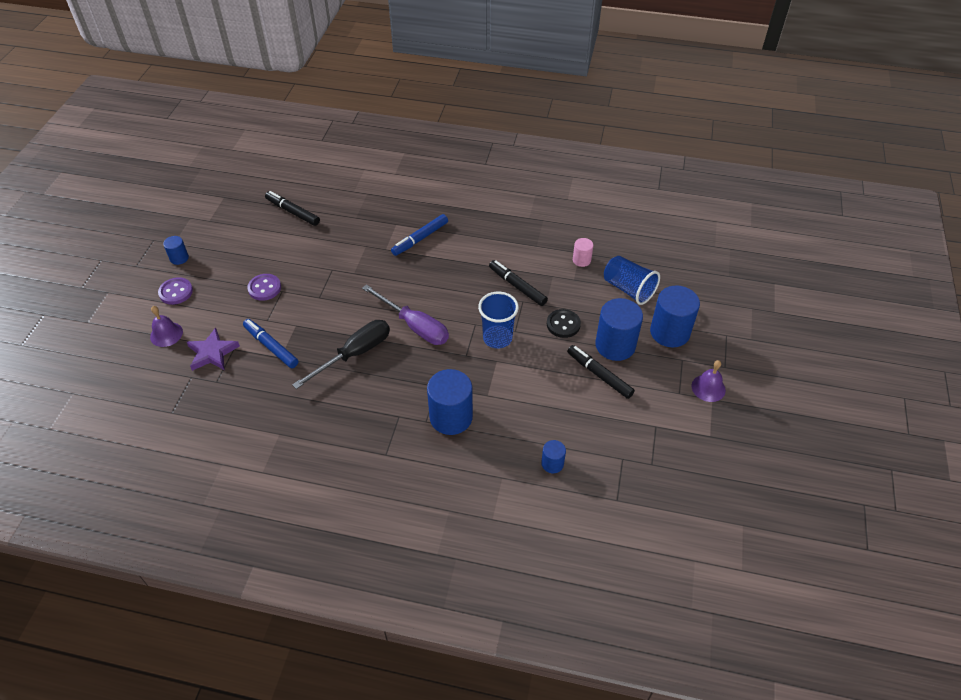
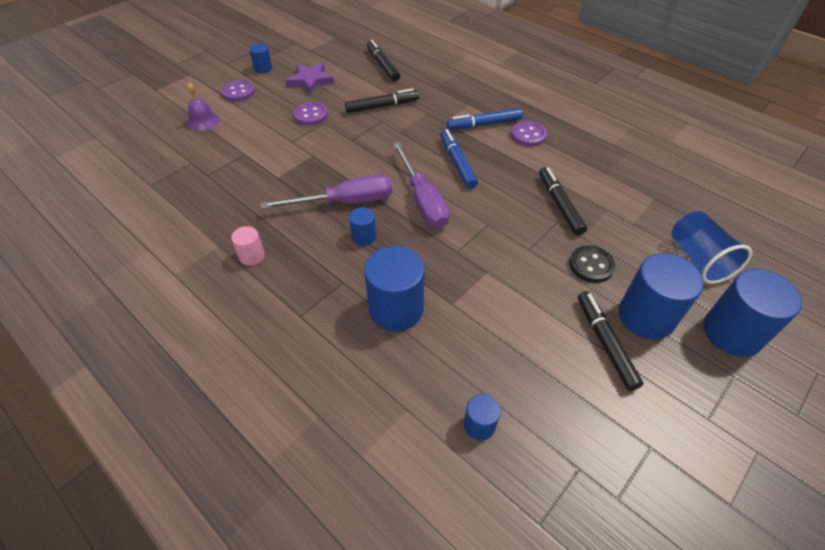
camera: 30 degrees right, 0 degrees up
(212, 353) = (224, 150): purple star -> purple star (310, 80)
(271, 347) = (276, 165): blue marker -> blue marker (457, 163)
(322, 254) = (382, 106): none -> black marker
(354, 354) = (345, 202): black screwdriver -> purple screwdriver
(389, 375) = (364, 236): none -> blue cylinder
(460, 235) = (528, 135): none -> purple button
(497, 338) = (503, 248): blue cup -> none
(581, 260) = (653, 206): pink cylinder -> pink cylinder (252, 256)
(708, 388) = (758, 432): purple bell -> none

